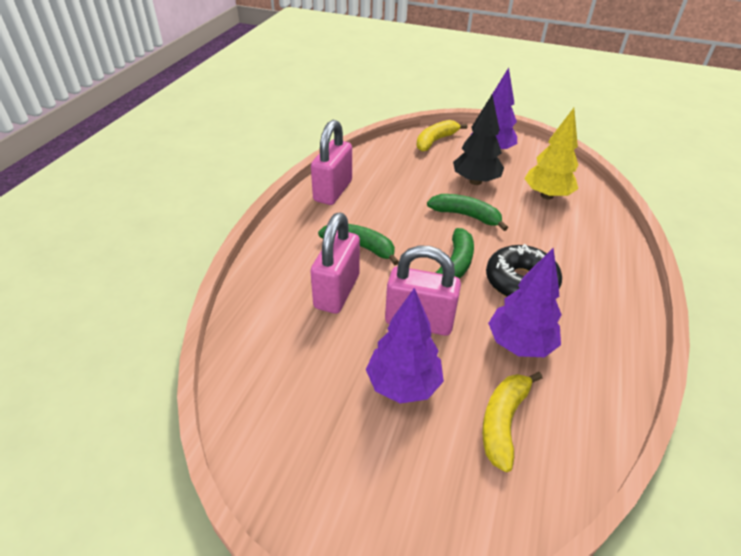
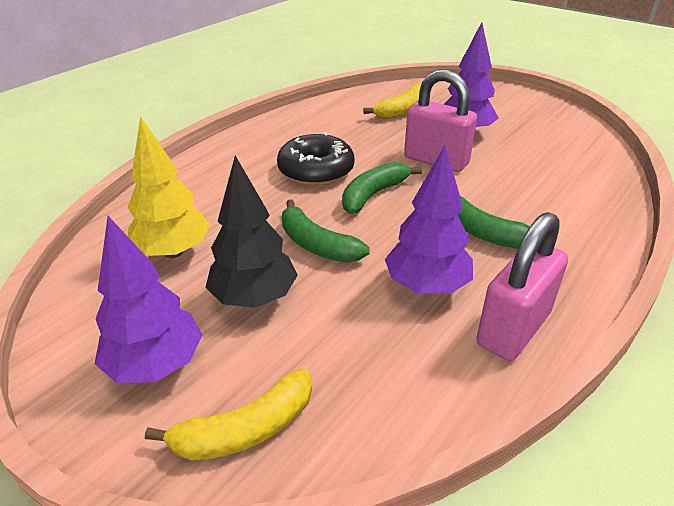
camera: 160 degrees left, 5 degrees down
(337, 291) = (514, 193): pink padlock -> none
(519, 344) = (358, 136): purple tree -> purple tree (426, 286)

